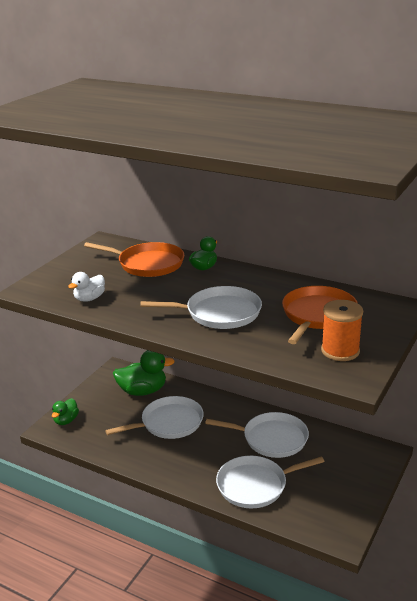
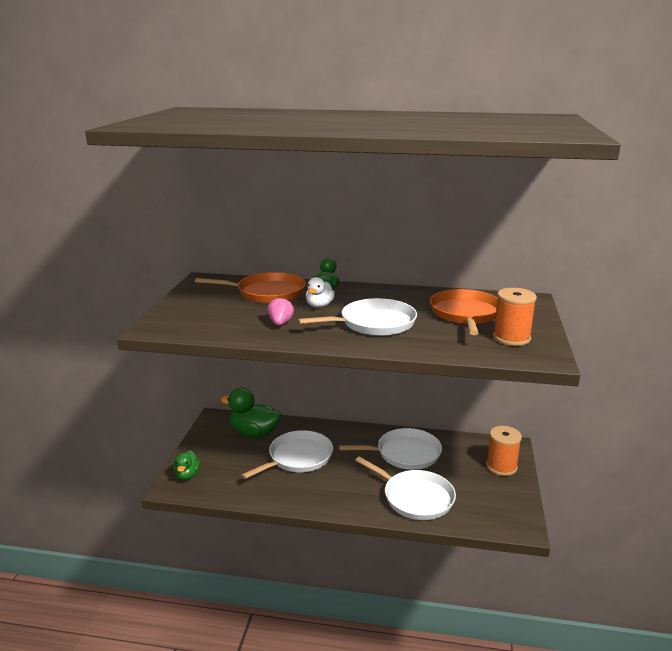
camera: 20 degrees left, 5 degrees down
(89, 298) = (230, 327): white duck -> white duck (319, 305)
(135, 300) = (280, 323): none -> pink strawberry
(143, 391) = (254, 433): green duck -> green duck turned 135 degrees counterclockwise
(255, 485) = (415, 497): white pan -> white pan turned 105 degrees counterclockwise
(361, 472) = (501, 466): none -> orange spool

